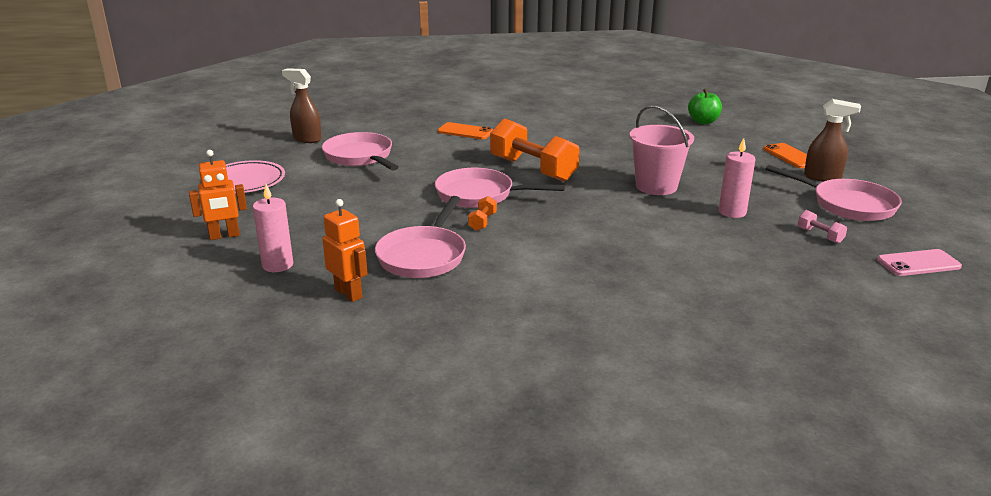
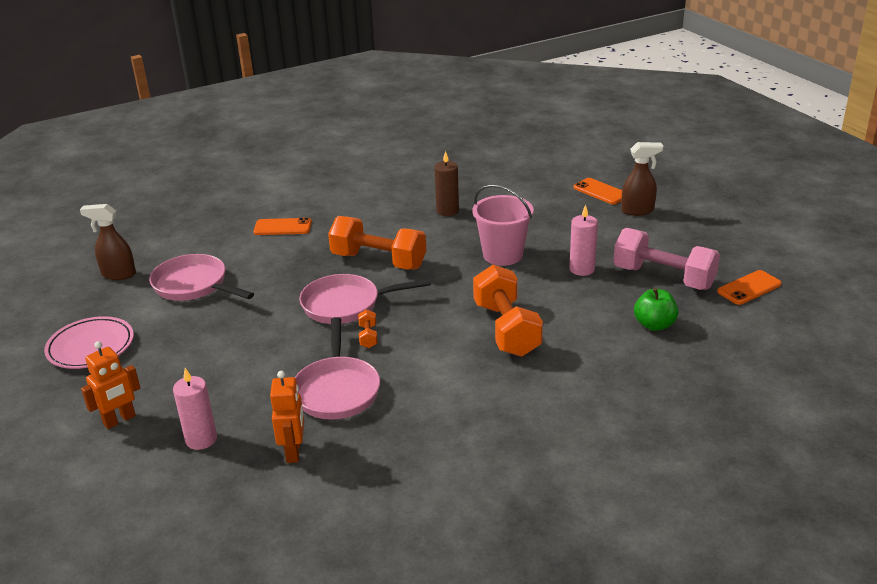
camera: 20 degrees left, 5 degrees up
(349, 293) = (294, 452): orange robot -> orange robot turned 60 degrees clockwise
(621, 244) = (506, 329): none -> orange dumbbell
(624, 145) = (447, 211): none -> brown candle
(703, 121) = (505, 165): green apple -> green apple (654, 325)
(819, 235) = (663, 278): pink dumbbell -> pink dumbbell, size x2.43
(848, 205) = (671, 237): pink pan -> none
(918, 263) = (749, 288): pink phone -> orange phone

